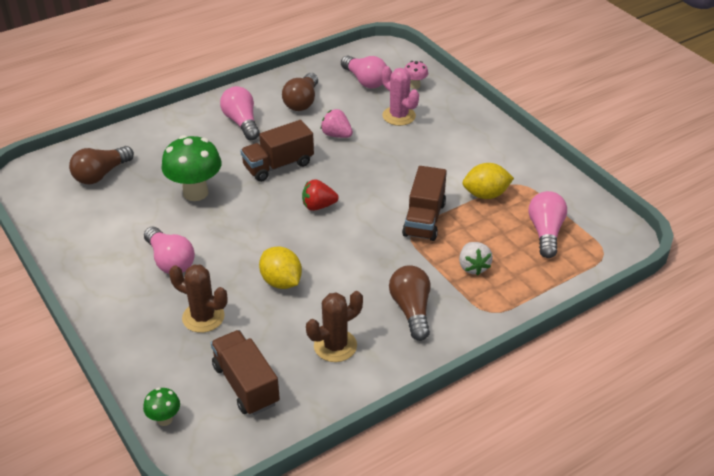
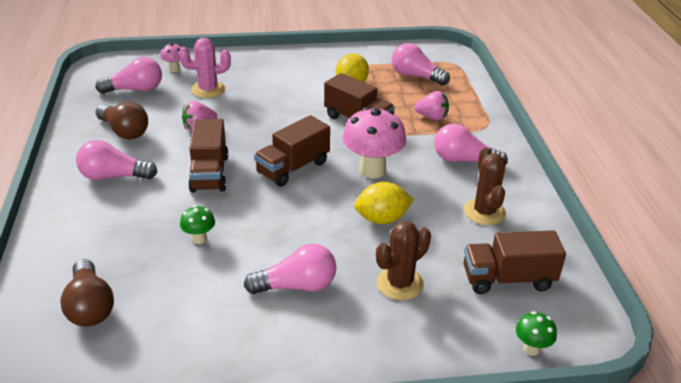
camera: 65 degrees left, 5 degrees down
(195, 193) = (199, 239): green mushroom -> green mushroom, size x0.49
(318, 206) = (293, 167): red strawberry -> brown truck
(349, 254) = (372, 170): none -> pink mushroom
(411, 310) = (463, 160): brown light bulb -> pink light bulb
(473, 267) = (432, 117): white strawberry -> pink strawberry

